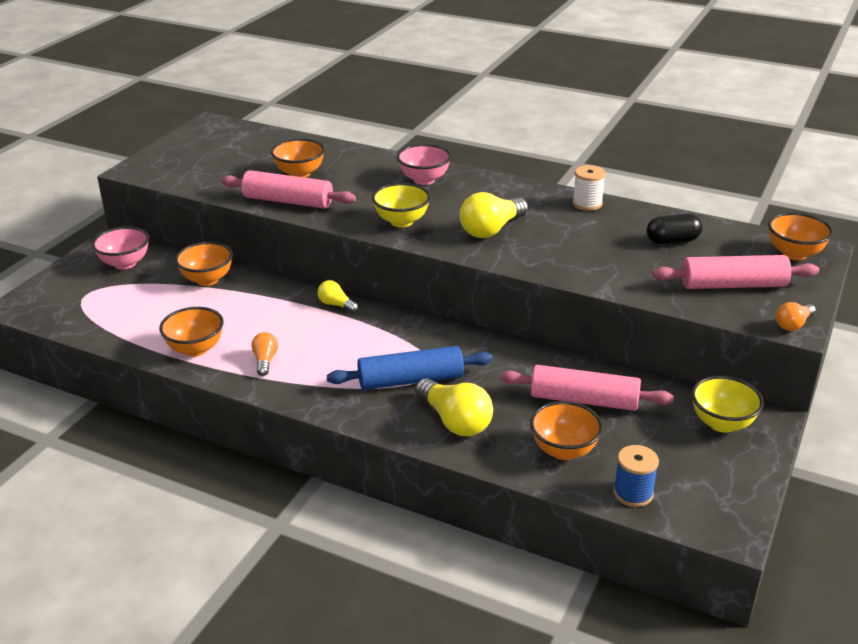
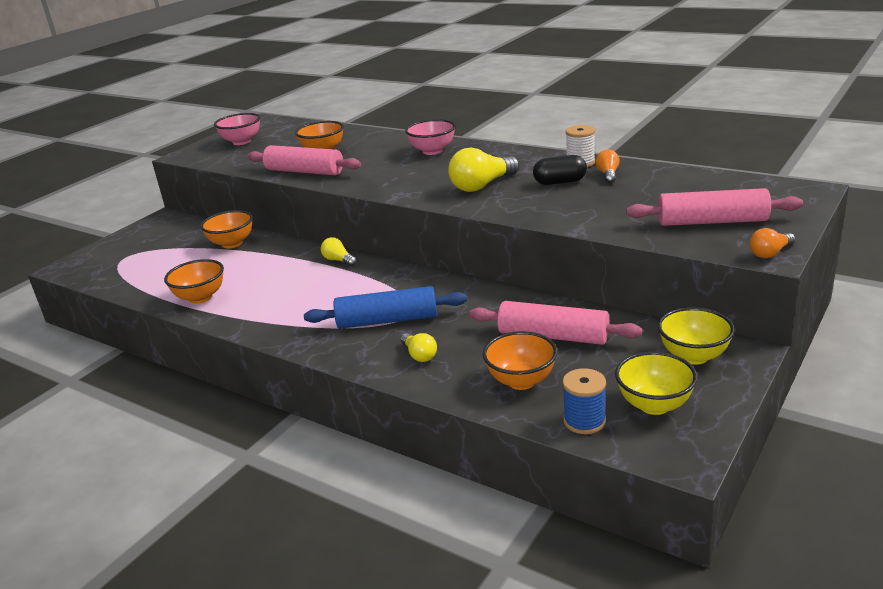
camera: 10 degrees right, 5 degrees down
(125, 263) = (167, 233): pink bowl -> pink bowl (242, 142)
(265, 360) = (258, 306): orange light bulb -> orange light bulb (608, 175)
(401, 221) = (400, 182): yellow bowl -> yellow bowl (654, 405)
(455, 421) = (419, 355): yellow light bulb -> yellow light bulb, size x0.55
(672, 241) = (657, 188): black capsule -> black capsule (560, 182)
(794, 253) = (782, 194): orange bowl -> none

